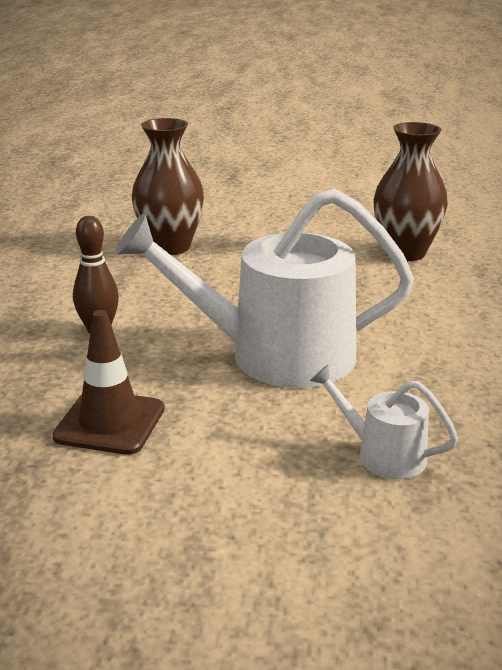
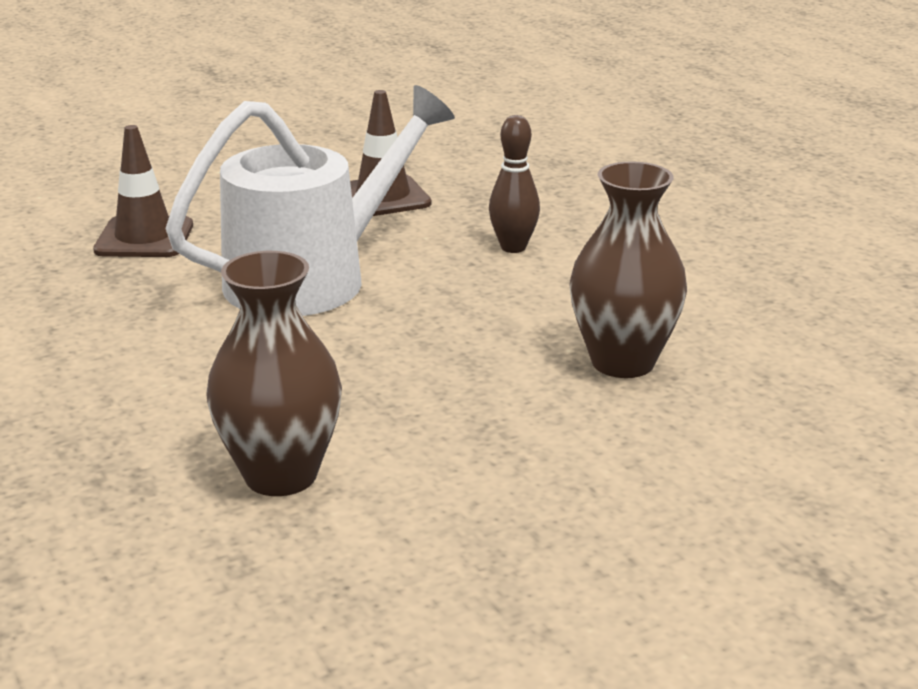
camera: 145 degrees right, 0 degrees up
(383, 454) = (144, 238): white watering can -> brown traffic cone

